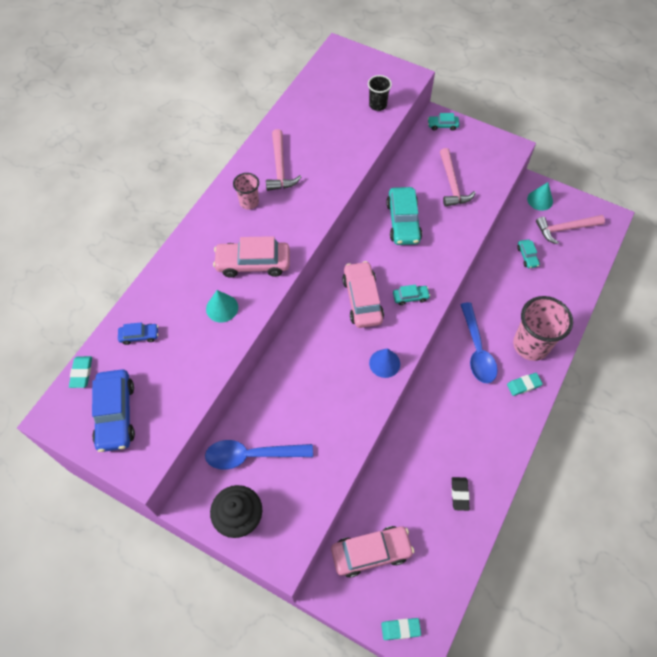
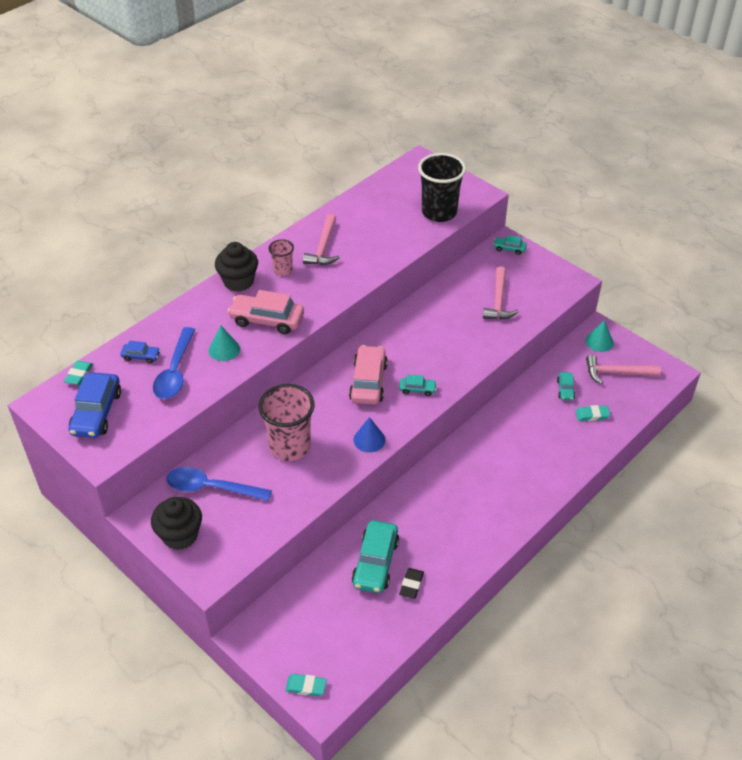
camera: 15 degrees right, 15 degrees down
(209, 225) = (238, 281): none -> black cupcake
(371, 552) = (302, 614): pink car -> none
(377, 105) = (439, 212): black cup -> black cup, size x1.96
(403, 222) = (435, 324): turquoise car -> turquoise car (375, 563)
(477, 349) = (479, 462): blue spoon -> blue spoon (175, 371)
(523, 385) = (516, 504): turquoise eraser -> turquoise eraser (592, 415)
(531, 345) = (538, 470): pink cup -> pink cup (290, 446)

